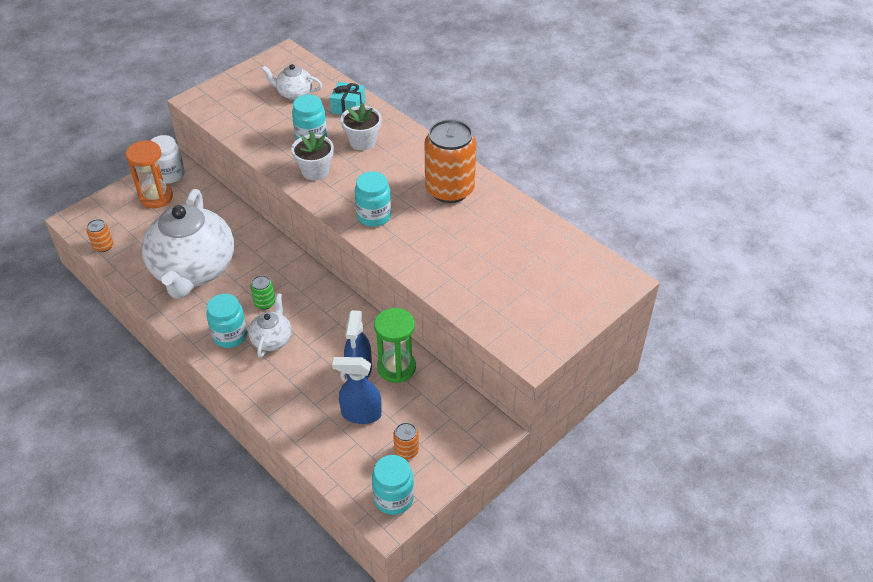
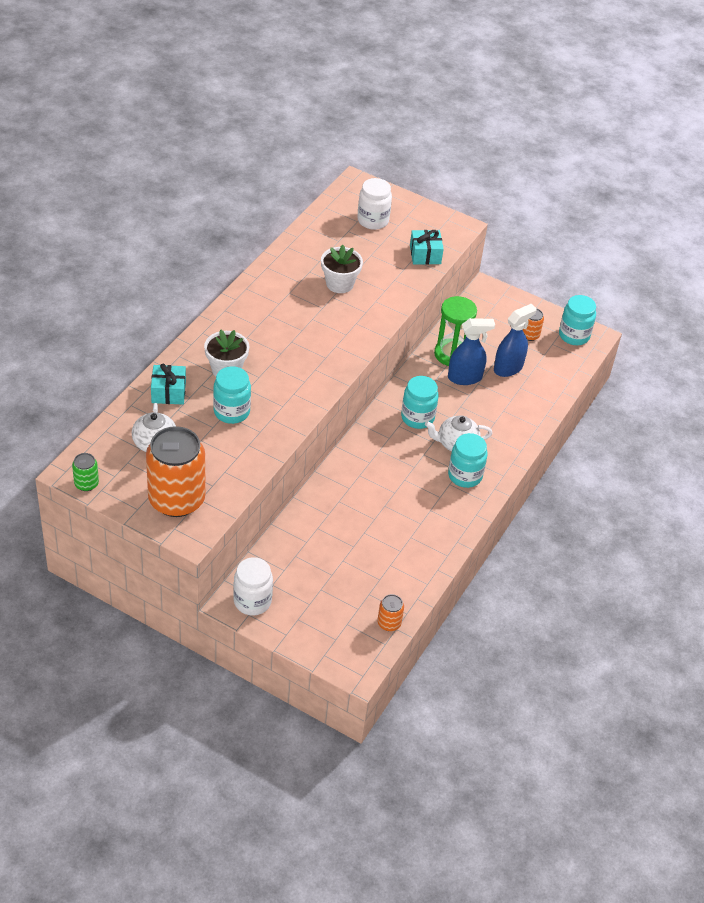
camera: 110 degrees left, 0 degrees up
(156, 197) = (295, 601): orange hourglass -> none
(193, 270) = (394, 530): white teapot -> none
(265, 303) = (415, 460): green can -> green can (86, 484)
(315, 171) = (286, 397): white flower pot -> white flower pot (339, 284)
(361, 414) = (508, 368): blue spray bottle -> blue spray bottle turned 120 degrees counterclockwise
(374, 216) = (336, 341): turquoise jar -> turquoise jar (417, 417)
(449, 189) = (280, 295): orange can -> orange can (176, 499)
(487, 312) = (425, 255): none -> turquoise gift
(554, 280) = (373, 220): none -> white jar

